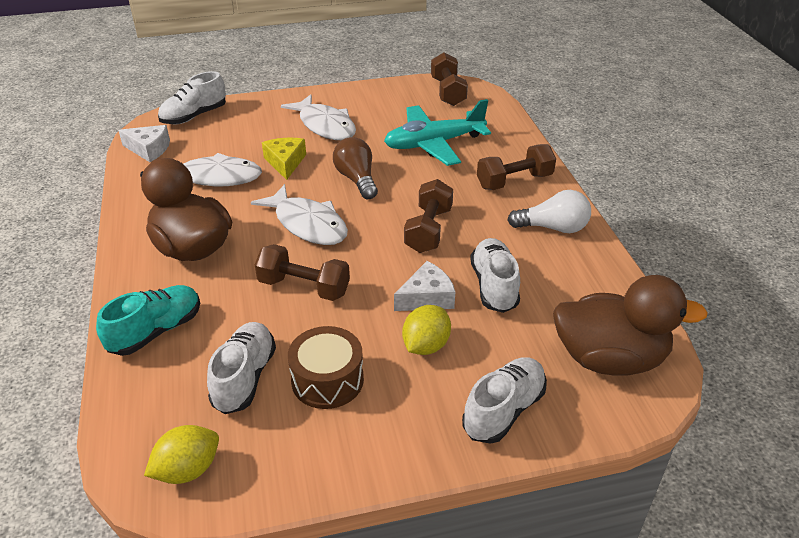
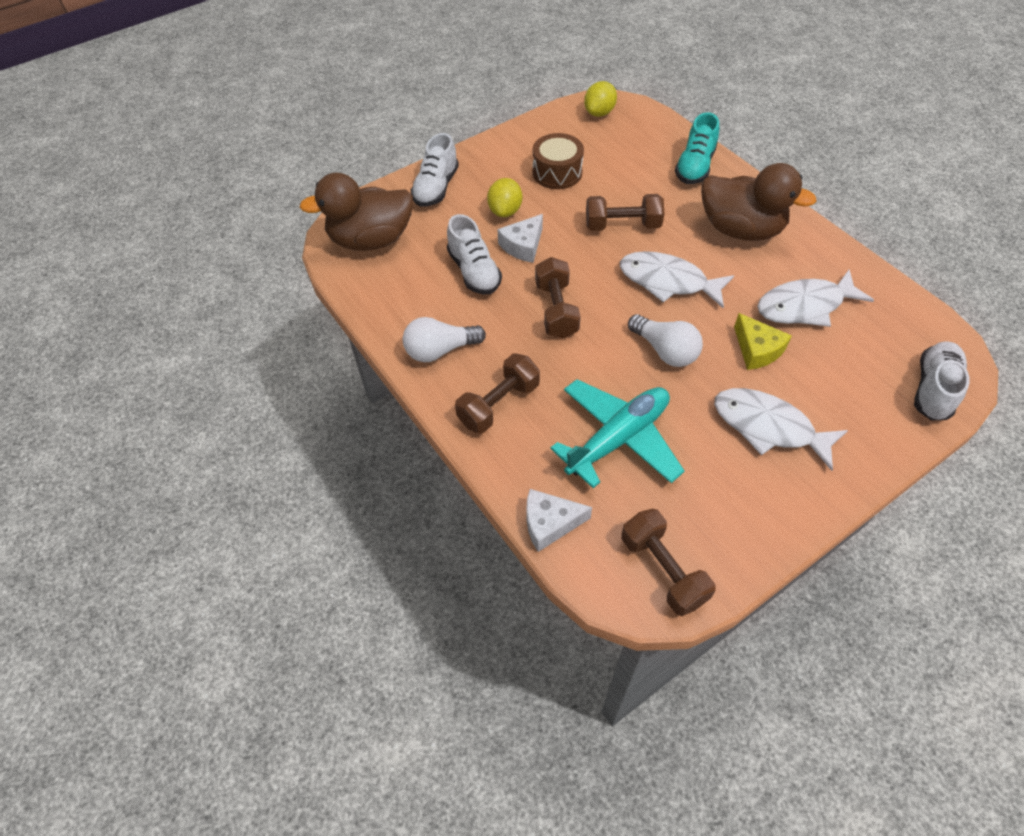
camera: 160 degrees right, 15 degrees up
(149, 149) = (913, 320): white cheese -> white cheese (550, 523)
(245, 378) = (610, 159): white shoe -> none
(357, 179) = (665, 351): brown light bulb -> white light bulb

